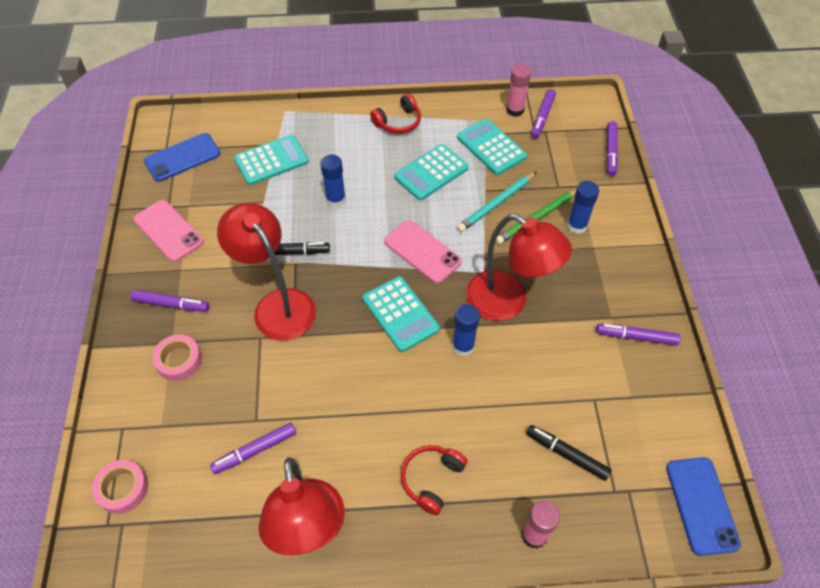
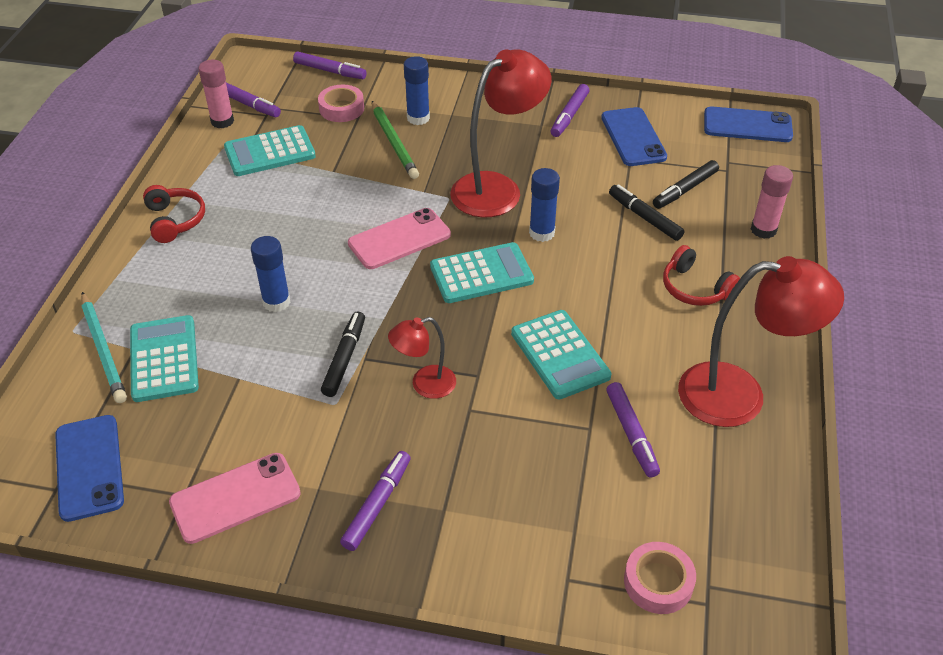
camera: 75 degrees left, 10 degrees down
(179, 360) = (476, 503): pink tape -> pink tape (341, 108)
(277, 305) = (424, 385): red lamp -> red lamp, size x0.53
(431, 173) = (280, 208): turquoise calculator -> turquoise calculator (560, 355)
(496, 204) = (358, 167): turquoise pencil -> turquoise pencil (103, 350)
(513, 424) = (644, 217): none -> black marker
(628, 397) = (633, 137): none -> blue phone

